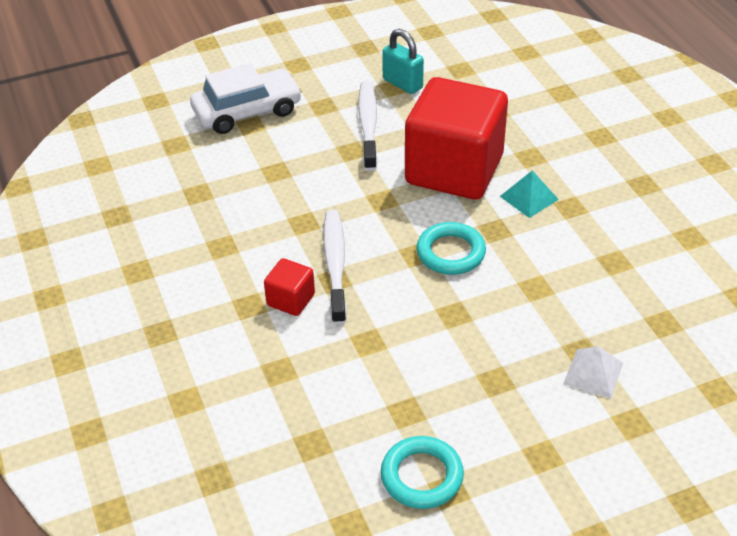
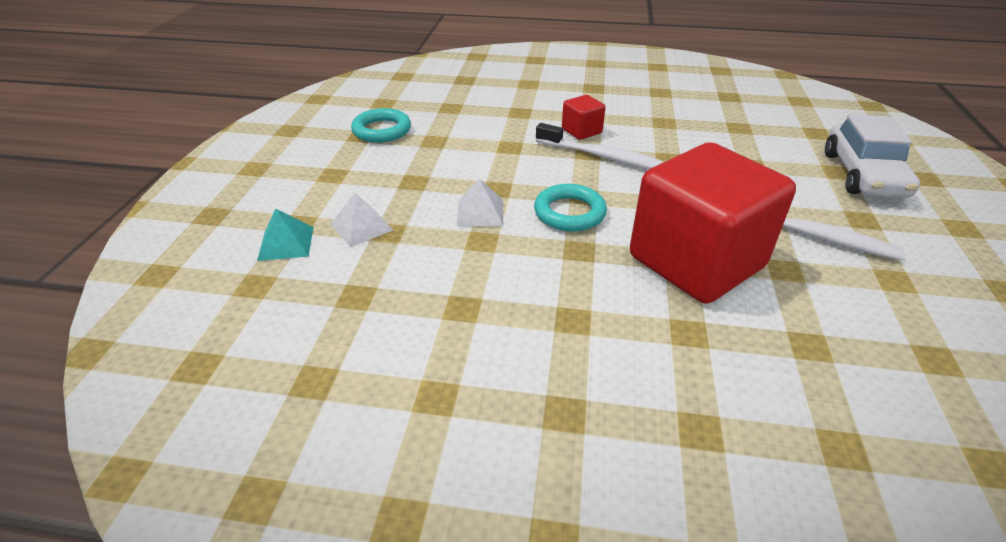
camera: 120 degrees right, 5 degrees down
(402, 84) = (902, 290): turquoise padlock -> none
(500, 307) = (480, 212): none -> white pyramid
(529, 198) = (611, 294): turquoise pyramid -> turquoise pyramid (286, 243)

